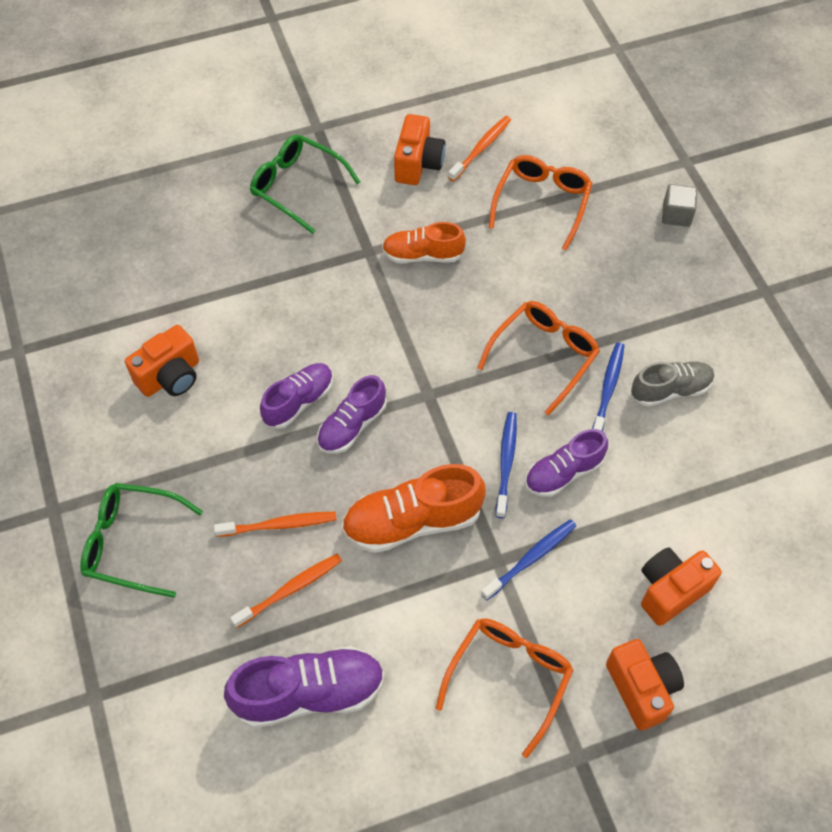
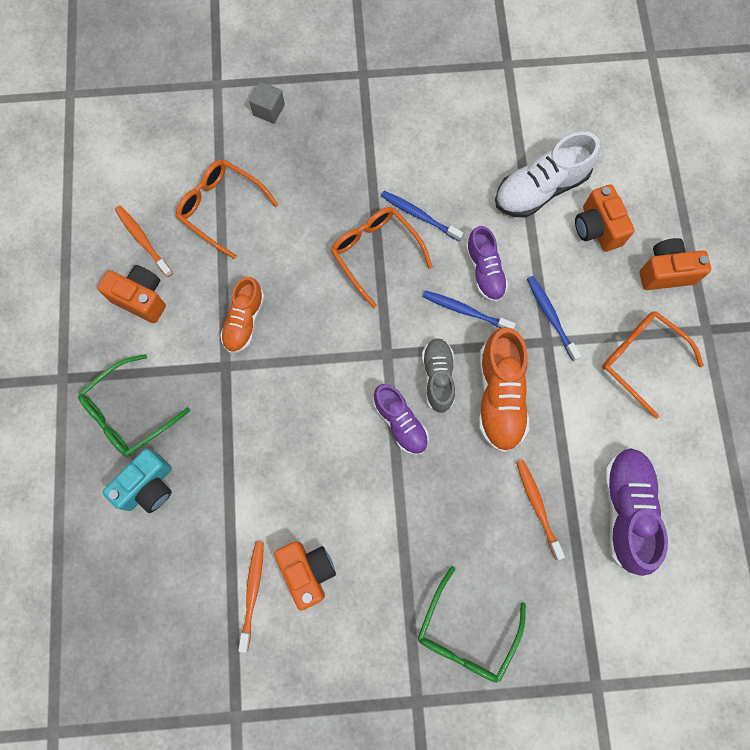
camera: 75 degrees left, 15 degrees up
(228, 222) = (148, 486): none -> turquoise camera
(279, 525) = (478, 503): orange toothbrush -> orange toothbrush (252, 592)
(299, 401) = (365, 462): purple shoe -> none
(670, 390) = (432, 171): grey shoe -> grey shoe (438, 377)
(698, 513) = (540, 189): none -> white shoe

